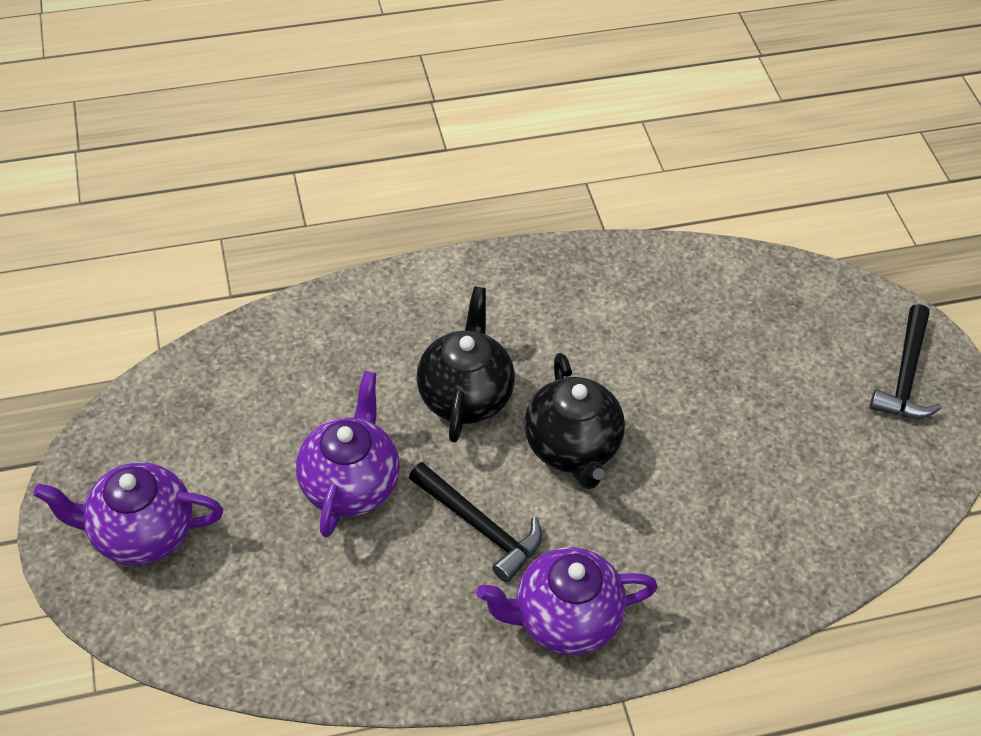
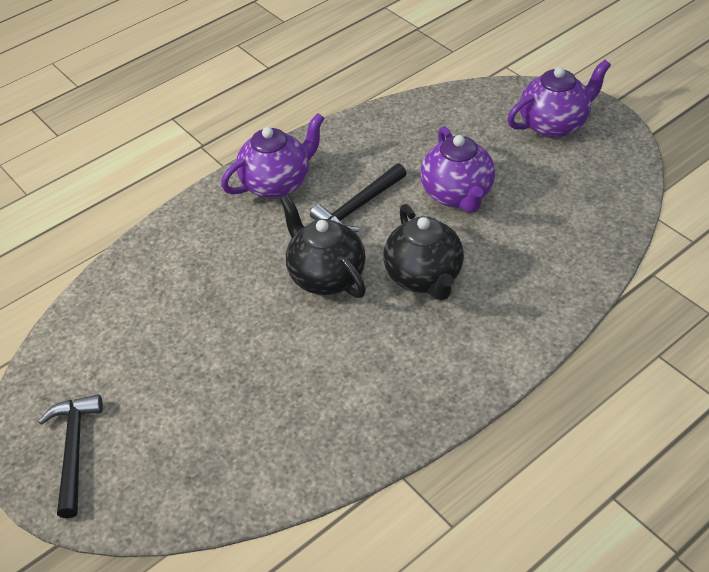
camera: 160 degrees right, 5 degrees down
(480, 526) = (358, 207): black hammer -> black hammer turned 60 degrees counterclockwise

